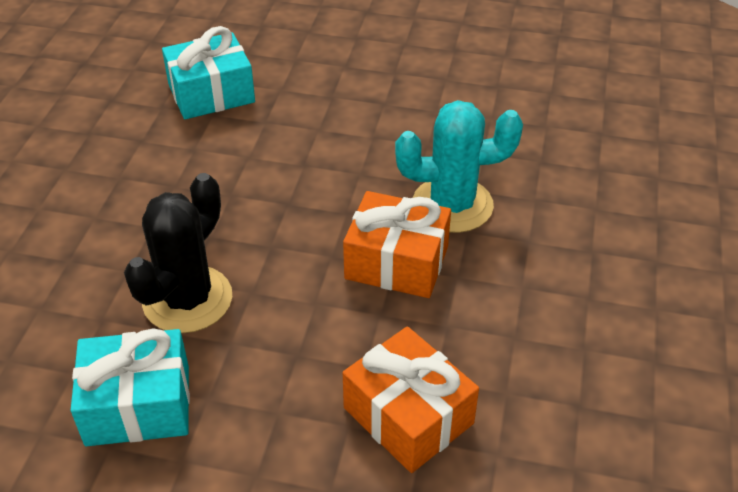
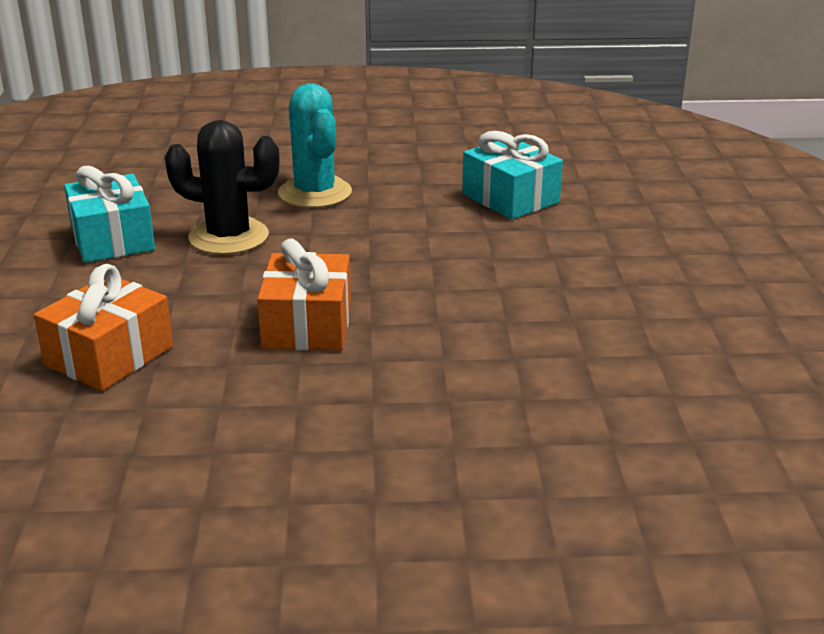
camera: 75 degrees right, 15 degrees down
(452, 205) = (409, 346): turquoise cactus -> turquoise cactus (315, 193)

